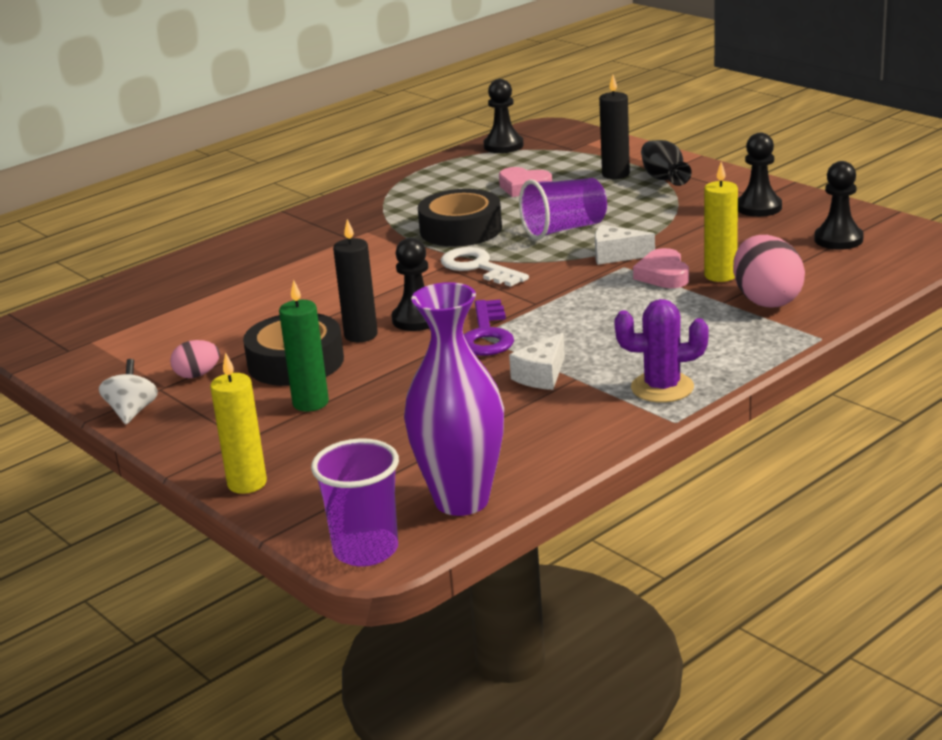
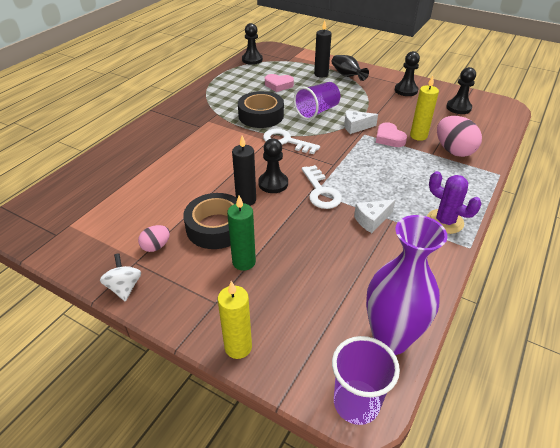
camera: 20 degrees left, 15 degrees up
(486, 334) = (320, 191): purple key -> white key
(541, 376) = (372, 220): white cheese -> white cheese turned 45 degrees clockwise
(662, 388) = (445, 221): purple cactus -> purple cactus turned 60 degrees clockwise

